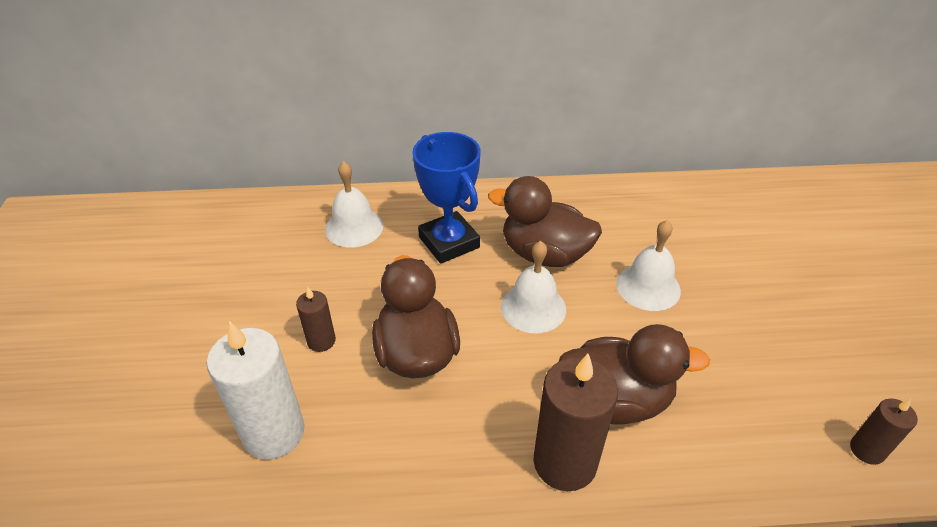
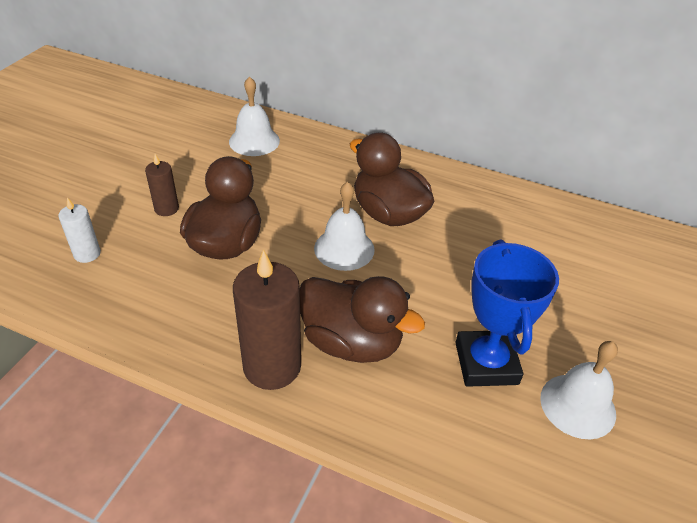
camera: 25 degrees right, 0 degrees up
(273, 432) = (87, 254): white candle -> white candle, size x0.52
(449, 242) = (317, 177): blue trophy -> blue trophy (486, 363)
(648, 287) = (458, 272): white bell -> white bell (578, 405)
(867, 450) = (549, 483): brown candle -> none

